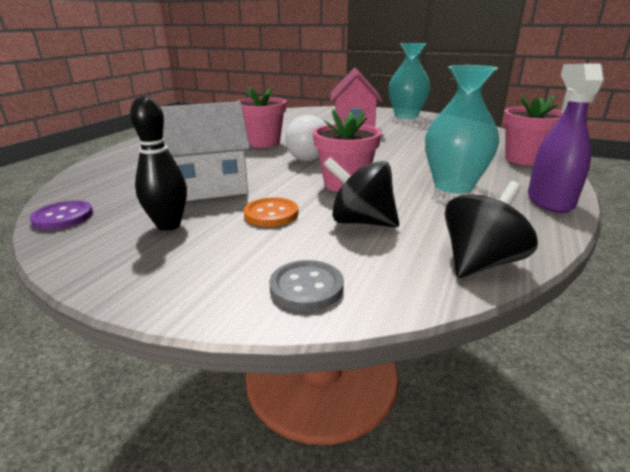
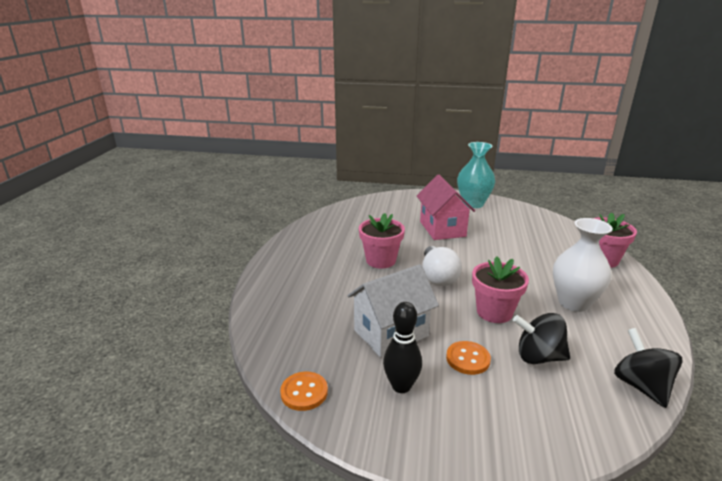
camera: 15 degrees left, 0 degrees up
(63, 217) = (304, 392): purple button -> orange button
(306, 287) = (553, 432): grey button -> none
(453, 186) = (573, 303): turquoise vase -> white vase
(480, 262) = (641, 386): black spinning top -> black spinning top turned 45 degrees counterclockwise
(549, 201) = (646, 311): purple spray bottle -> none

